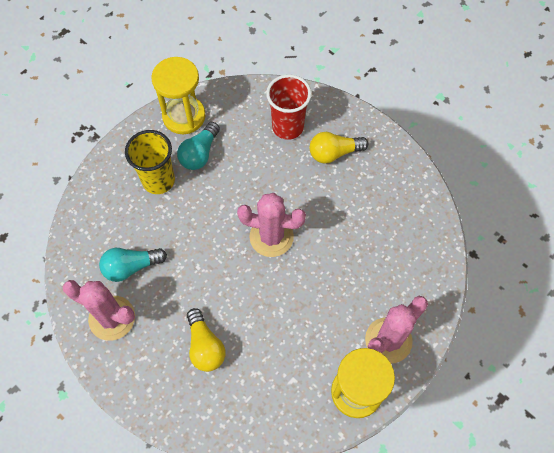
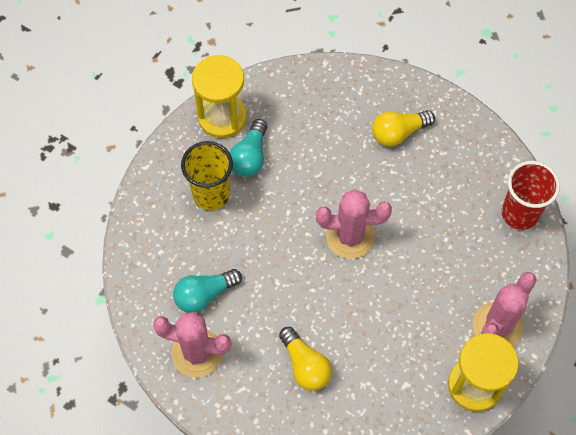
camera: 10 degrees left, 0 degrees up
(287, 127) = (341, 111): red cup -> red cup (519, 213)

